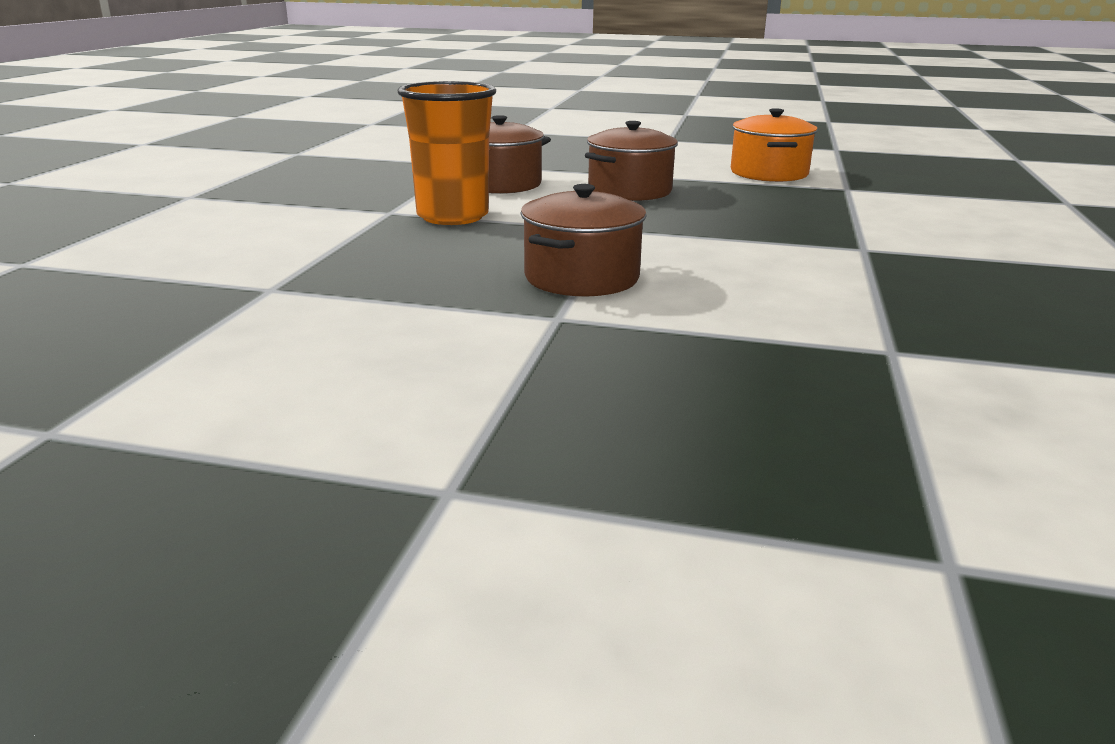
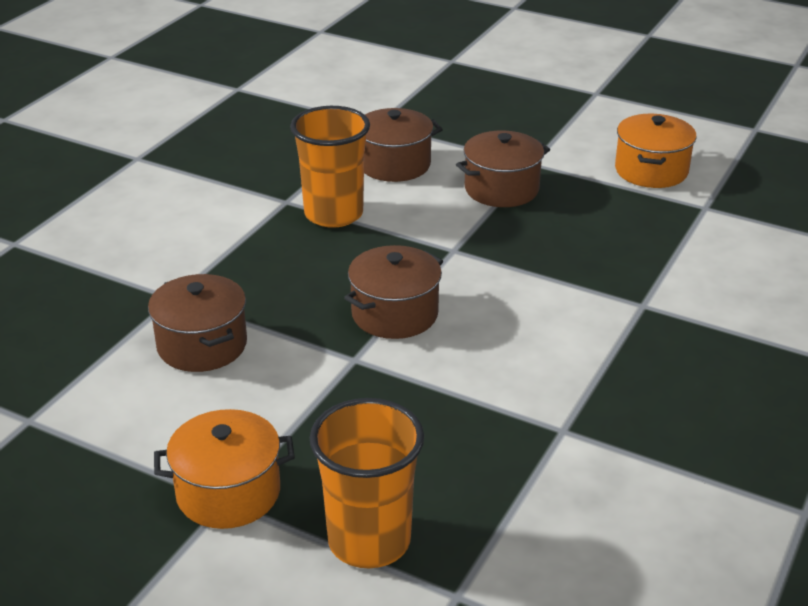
camera: 15 degrees right, 10 degrees up
(329, 325) = (202, 345): none -> brown pot
(447, 480) = (228, 492): none -> orange pot
(734, 510) = (369, 541): none -> orange cup

